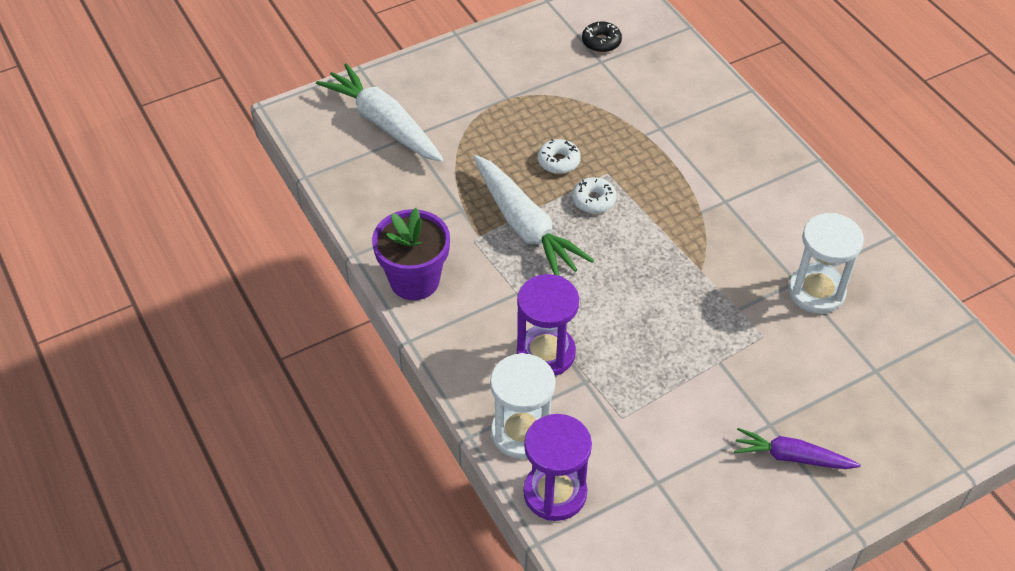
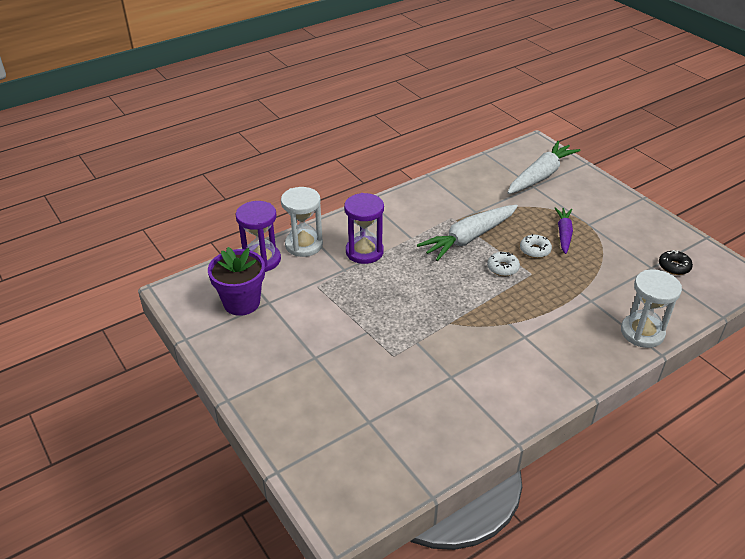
camera: 85 degrees right, 10 degrees down
(414, 280) = (413, 198): purple flower pot -> purple flower pot (241, 303)
(791, 457) = (287, 368): purple carrot -> purple carrot (563, 234)
(816, 292) = (442, 388): white hourglass -> white hourglass (642, 332)

